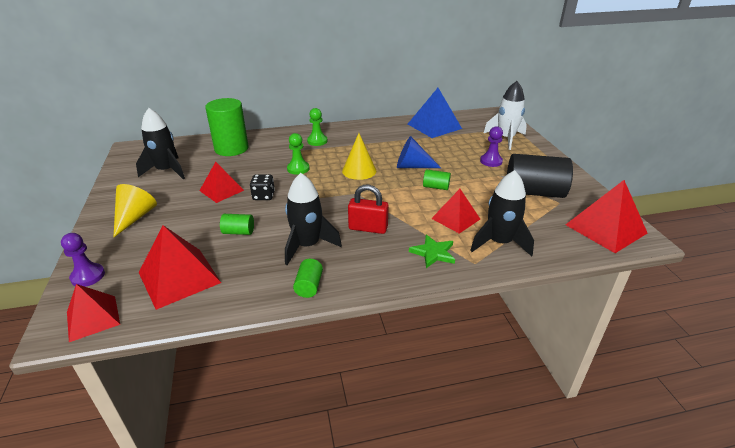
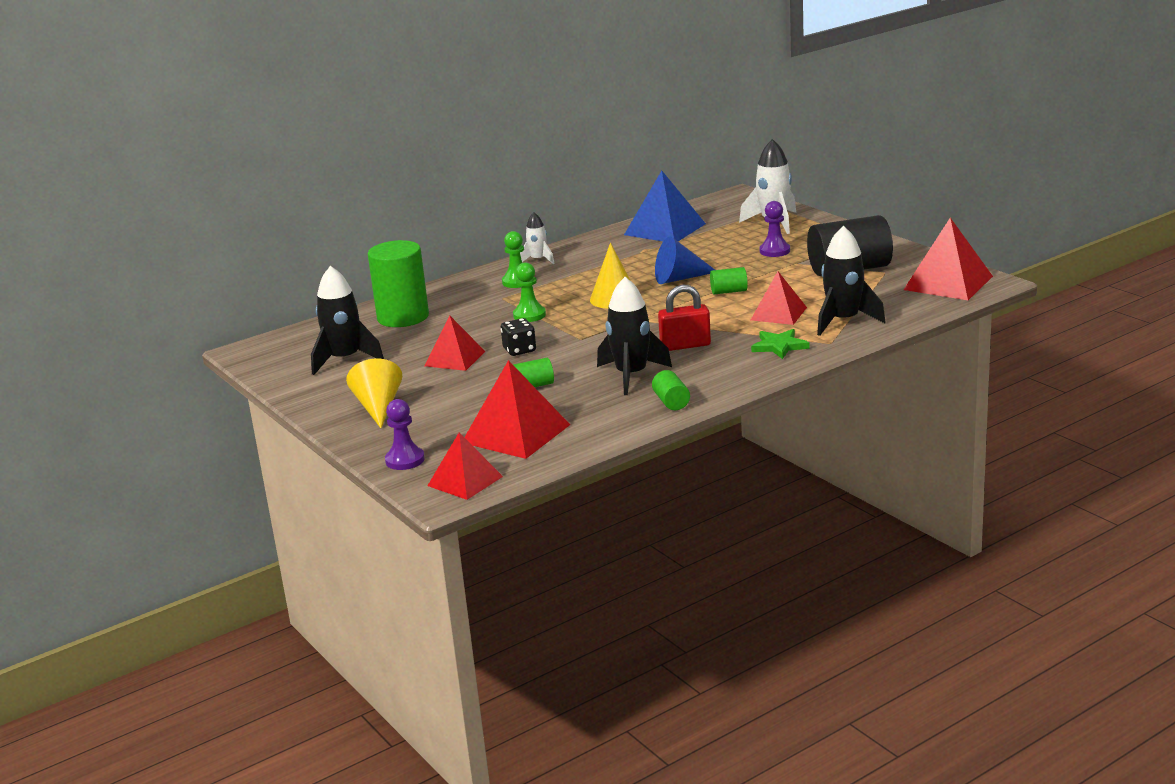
camera: 20 degrees left, 10 degrees down
(343, 129) = (538, 260): none -> white rocket

